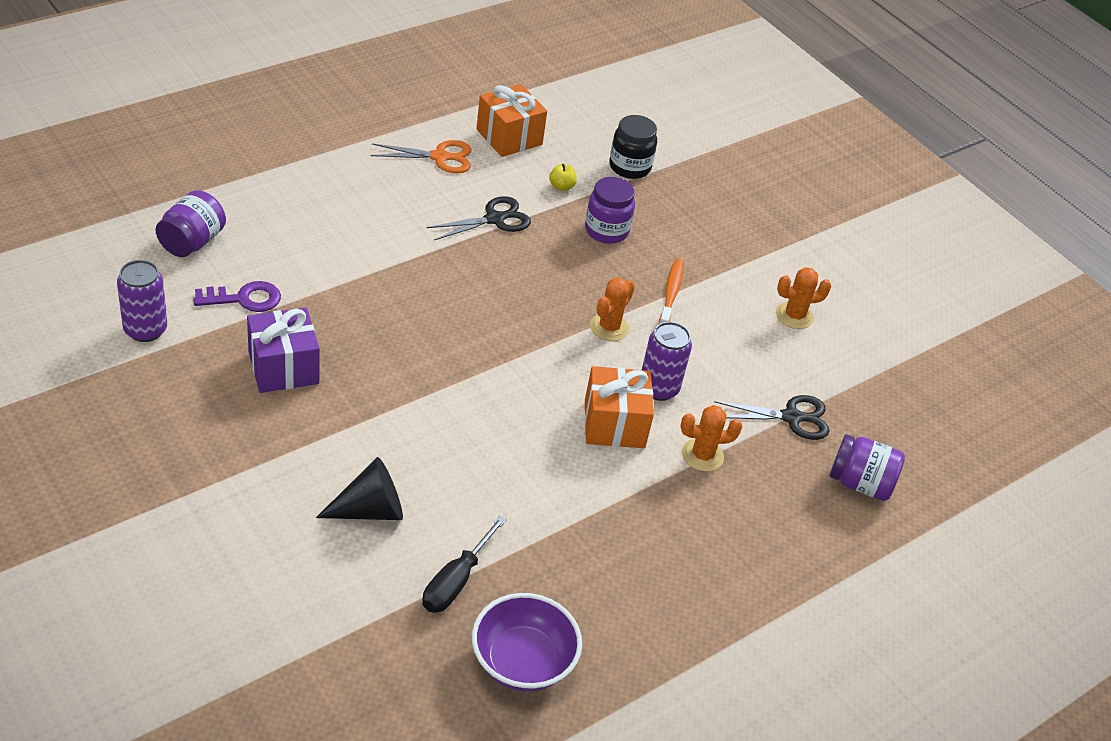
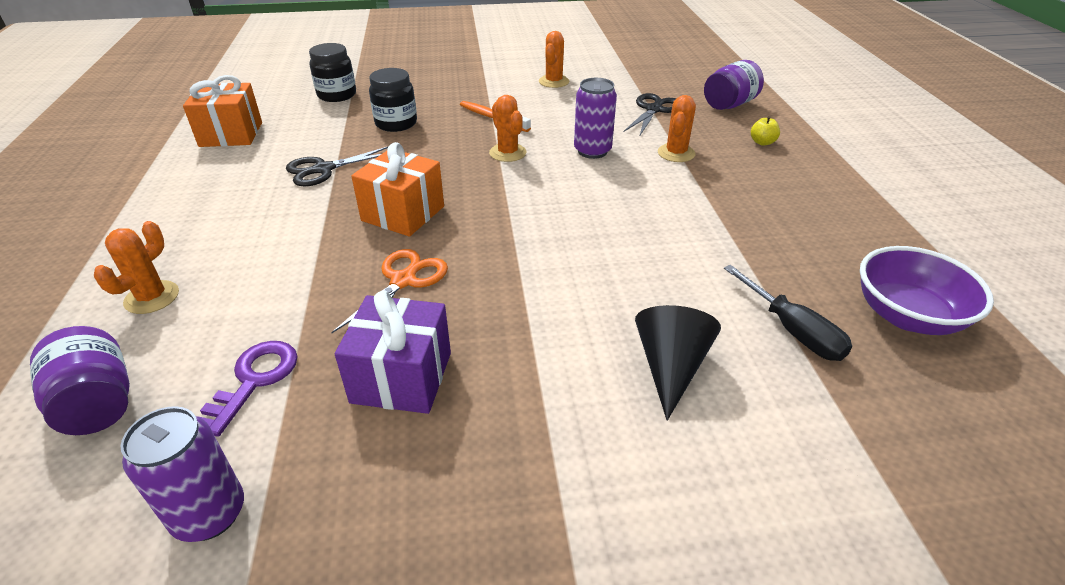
camera: 55 degrees left, 5 degrees down
(288, 211) = (152, 297): none -> orange cactus
(440, 157) = (207, 175): orange scissors -> orange scissors (403, 280)
(495, 219) = (323, 169): black scissors -> black scissors turned 120 degrees counterclockwise
(561, 186) = (322, 128): yellow apple -> yellow apple (762, 142)
(606, 230) = (396, 123): purple jar -> black jar
(614, 424) = (621, 182): orange gift -> orange gift (403, 213)

